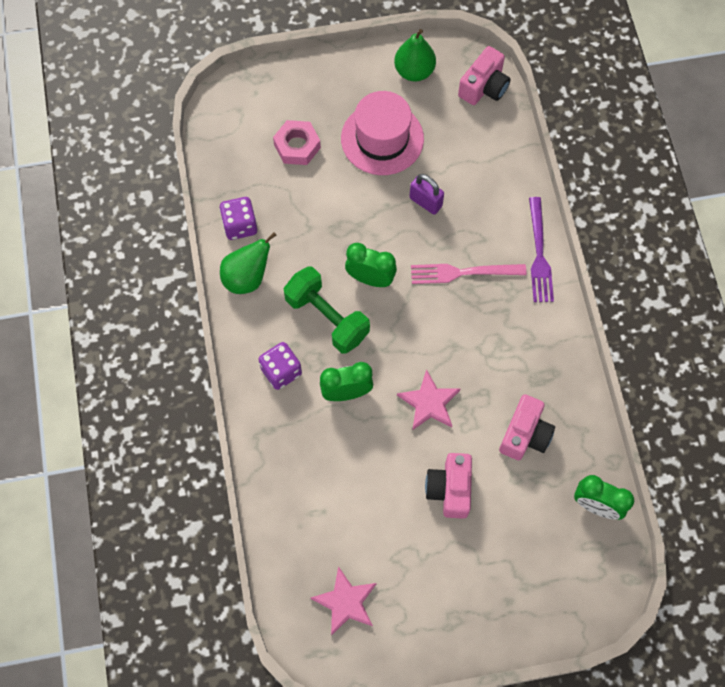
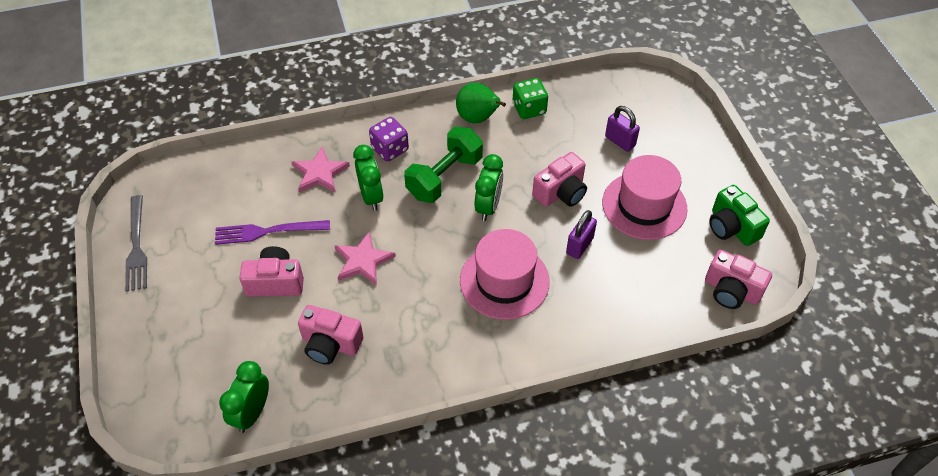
camera: 85 degrees right, 15 degrees down
(240, 225) = (529, 109): purple dice -> green dice
(297, 146) = (620, 141): pink nut -> purple padlock
(346, 602) = (177, 210): pink star -> pink star (320, 173)
(358, 209) = (561, 192): none -> pink camera
(394, 642) = (137, 247): none -> grey fork
(414, 71) = (731, 227): green pear -> green camera
(462, 273) = (504, 281): pink fork -> pink hat
(539, 255) = (535, 351): purple fork -> purple fork (266, 232)

